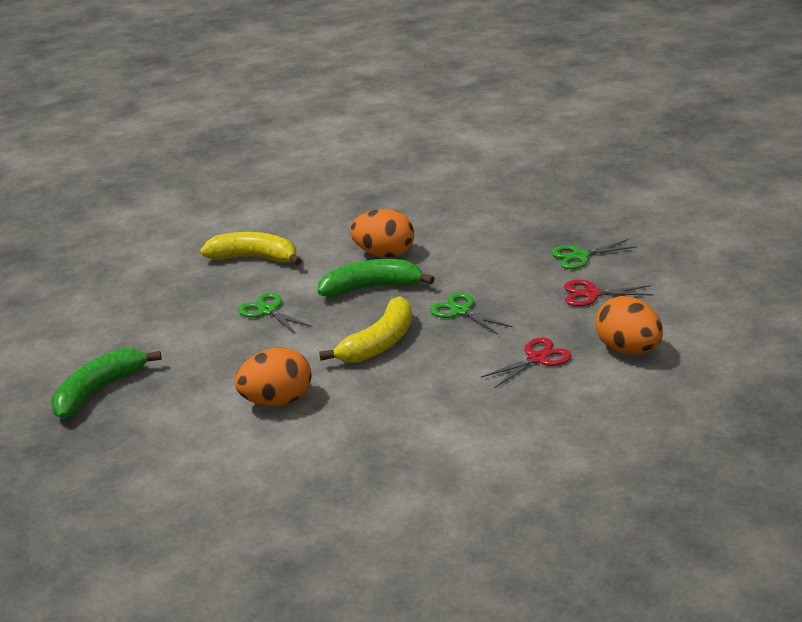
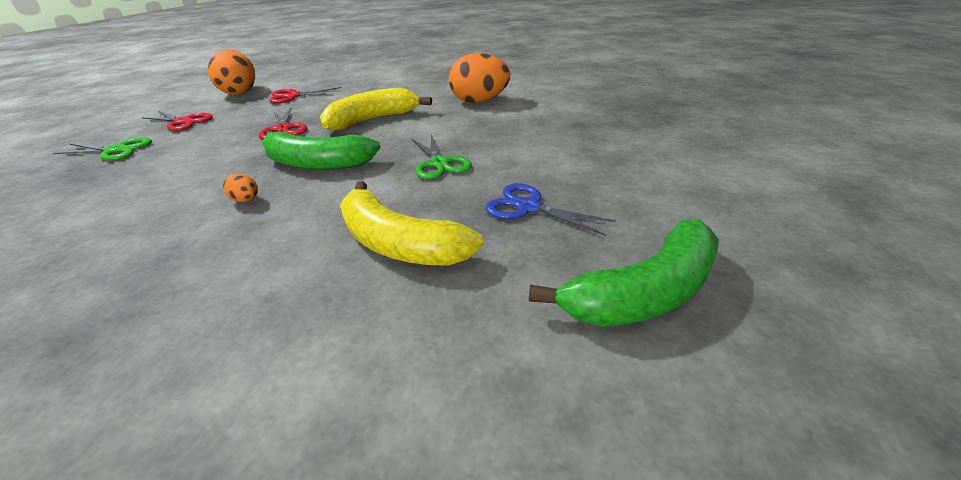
camera: 160 degrees left, 5 degrees up
(99, 391) = (631, 128): green banana -> green banana (644, 292)
(184, 294) = (528, 207): none -> blue scissors
(385, 254) = (246, 200): orange egg -> orange egg, size x0.42
(461, 311) = (283, 129): green scissors -> red scissors

